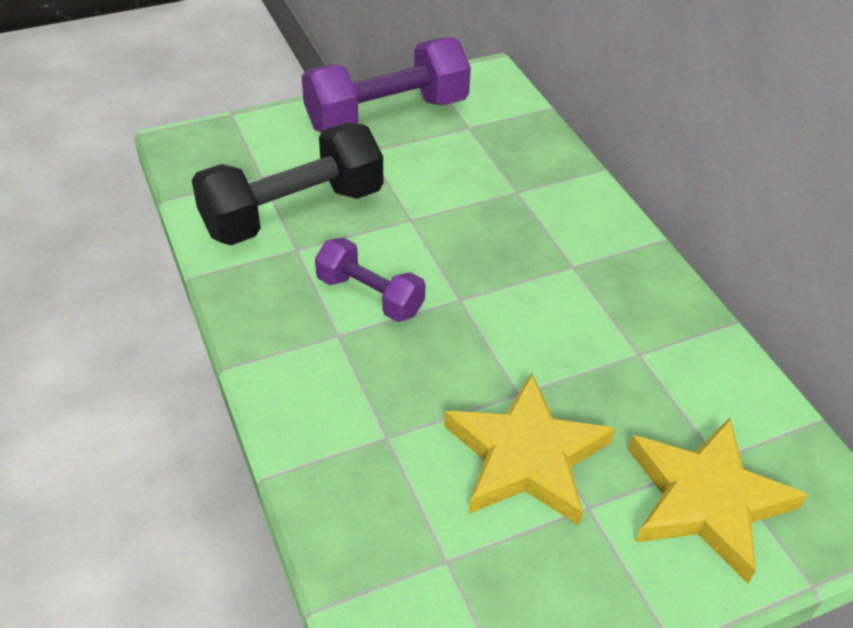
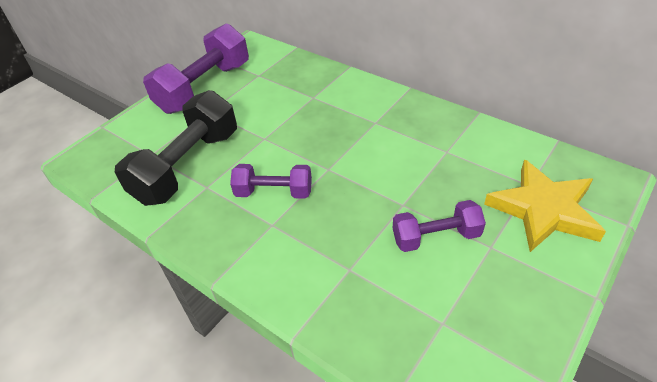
camera: 25 degrees left, 0 degrees up
(526, 456) = (436, 237): yellow star -> purple dumbbell

